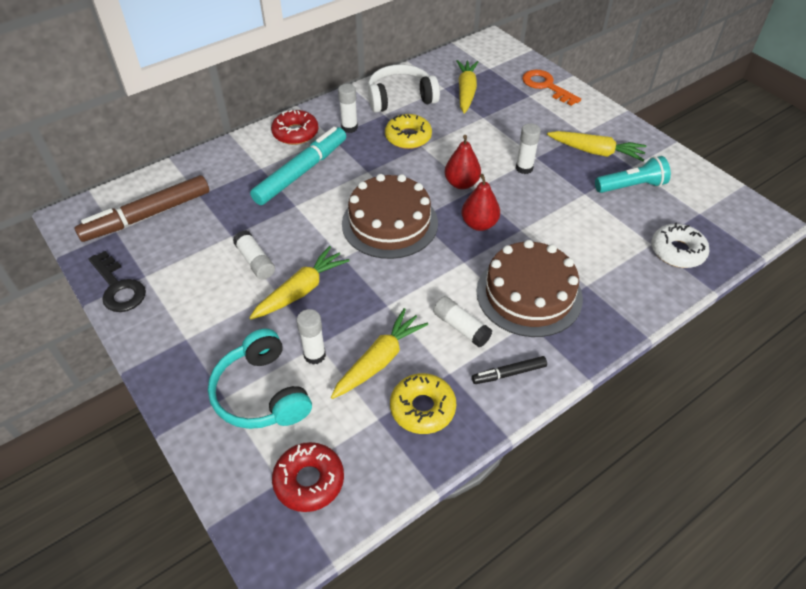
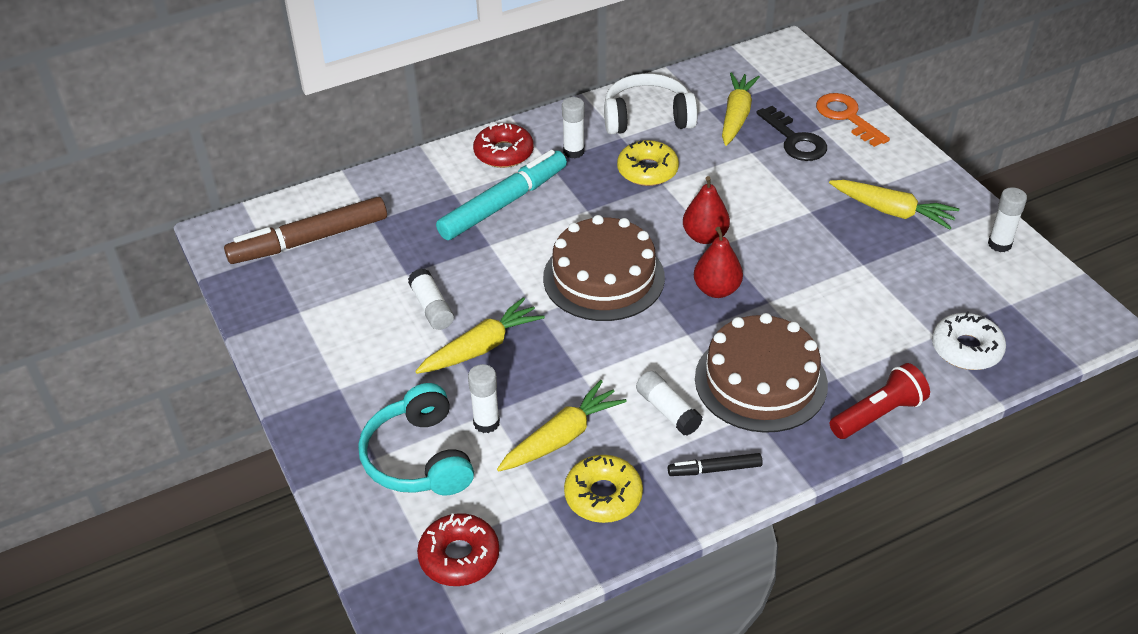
camera: 10 degrees right, 5 degrees down
(118, 287) = (268, 321): black key -> black key (795, 140)
(524, 168) = (791, 224): white glue stick -> white glue stick (999, 244)
(625, 311) = (878, 414): none -> red flashlight
(631, 186) = (928, 260): turquoise flashlight -> none

